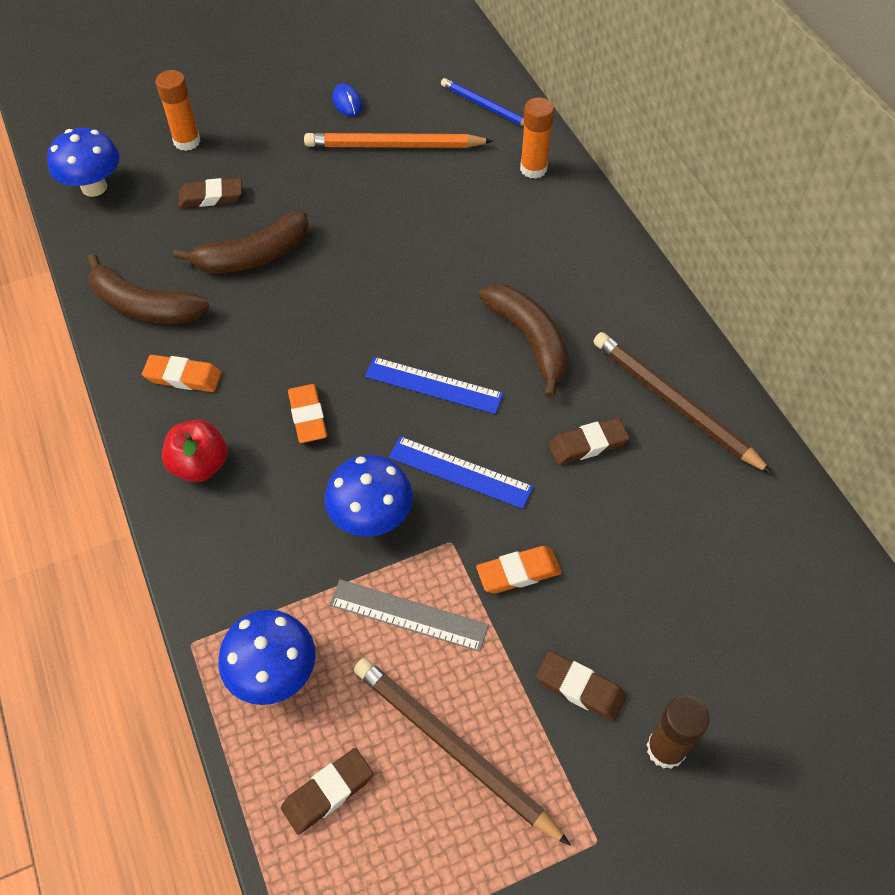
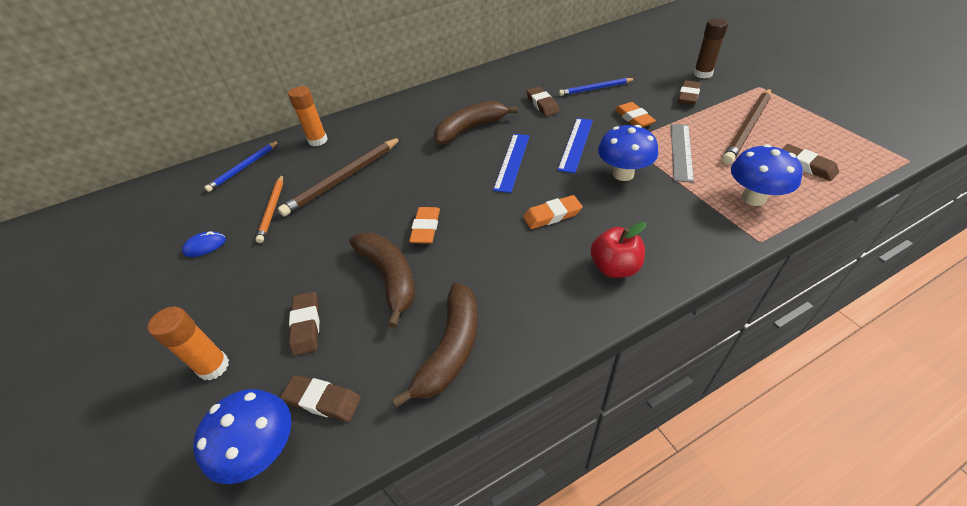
camera: 90 degrees left, 10 degrees down
(125, 217) = (323, 400): none -> brown eraser
(183, 377) = (530, 298): orange eraser -> orange eraser (426, 228)
(394, 145) = (272, 209): orange pencil -> orange pencil, size x0.63
(630, 536) = (595, 89): none -> blue pencil
(675, 404) = (508, 81): brown pencil -> brown pencil (344, 178)

